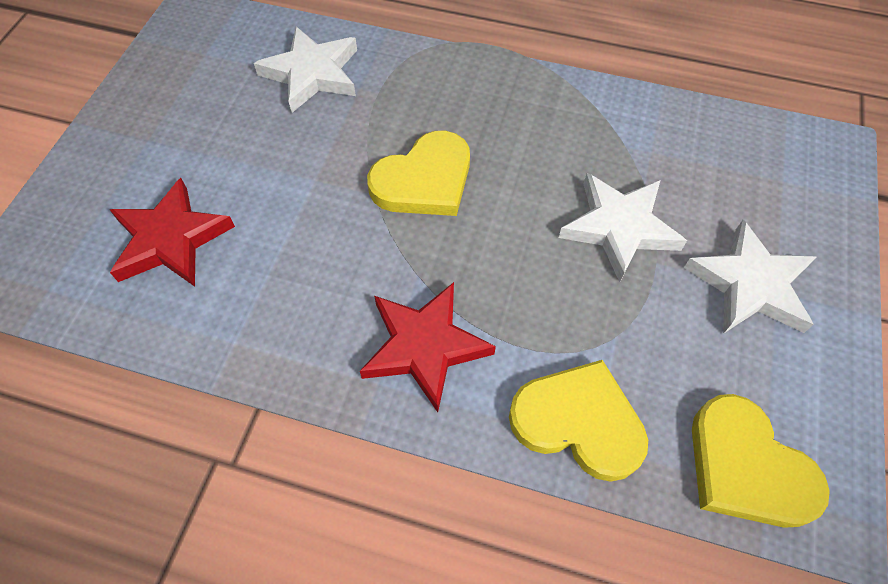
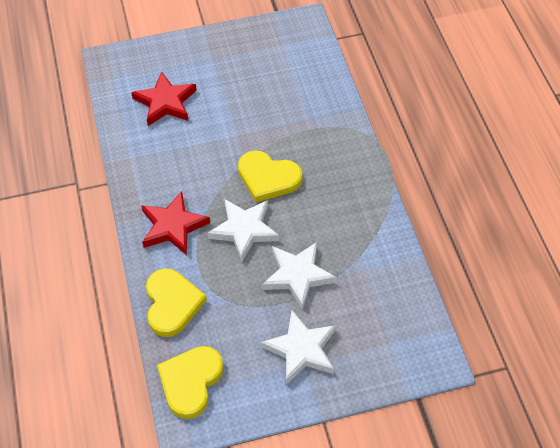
camera: 60 degrees right, 5 degrees down
(312, 74) = (303, 94): white star -> white star (244, 230)

